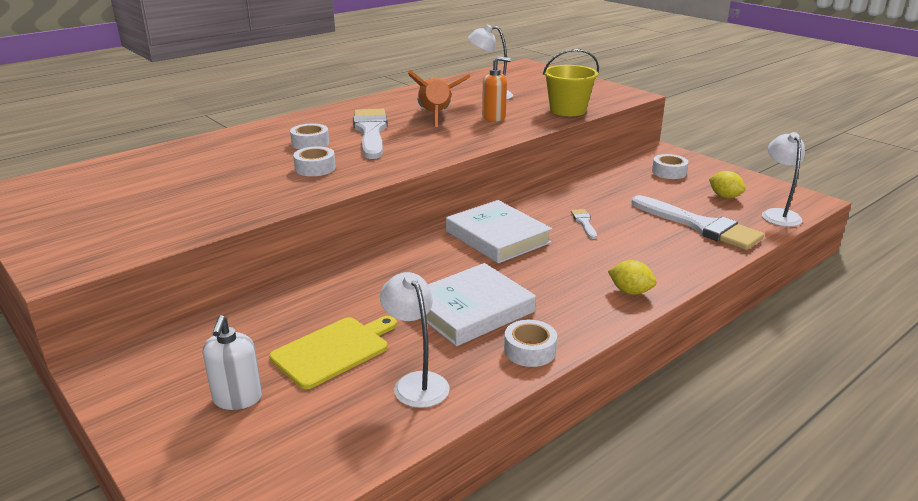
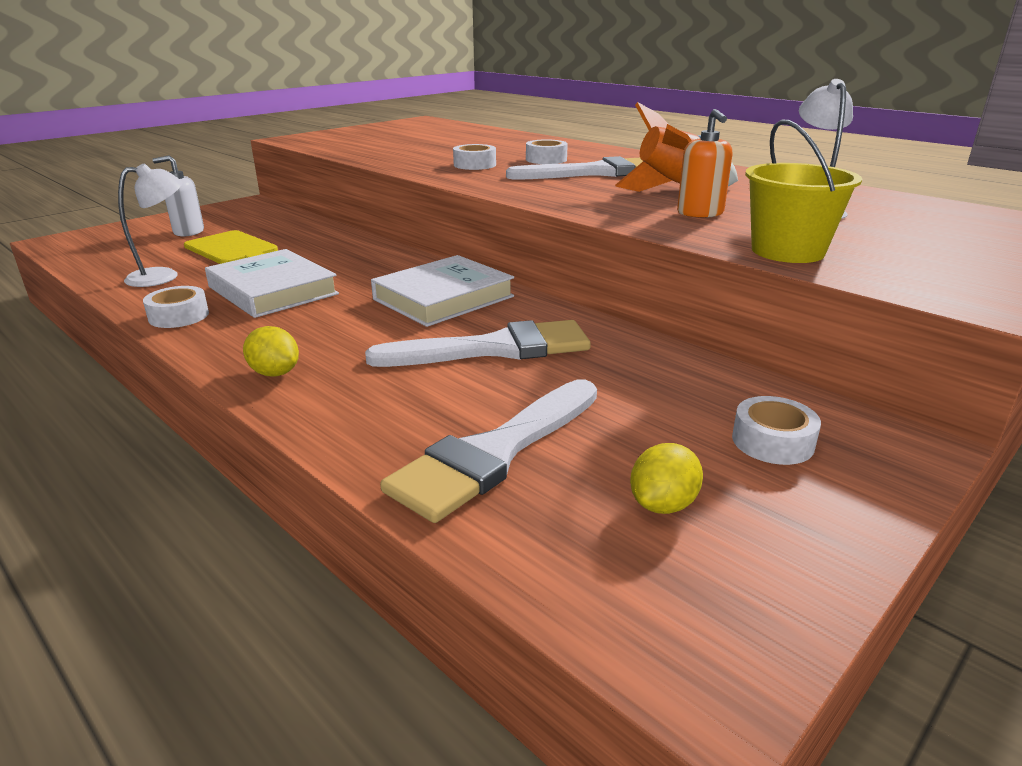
camera: 85 degrees right, 0 degrees up
(584, 222) = (494, 349): white brush -> white brush, size x2.30
(630, 291) = (275, 373): yellow lemon -> yellow lemon turned 75 degrees counterclockwise
(778, 214) = (581, 579): white lamp -> none

